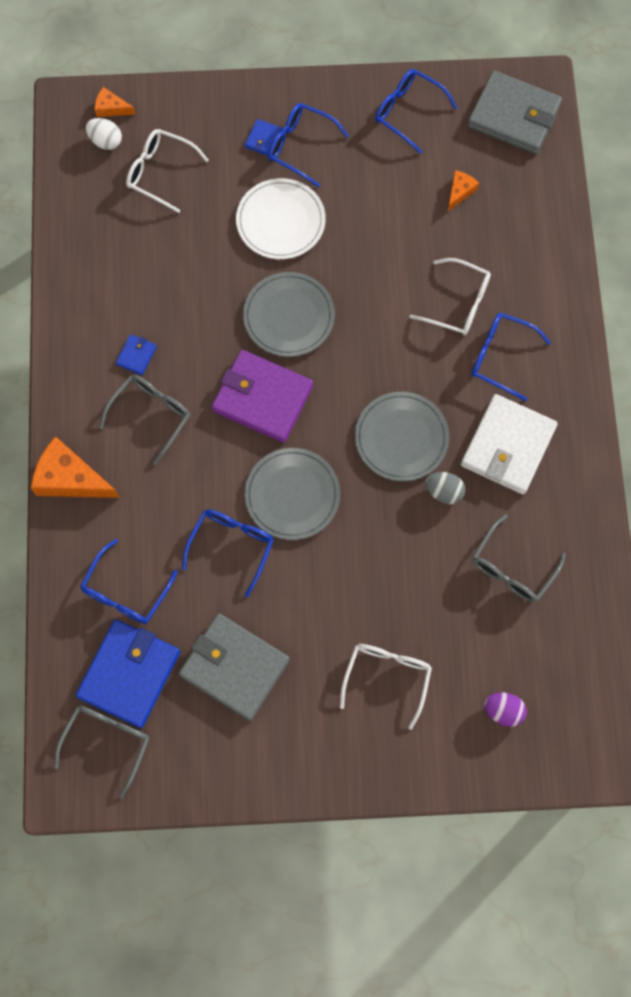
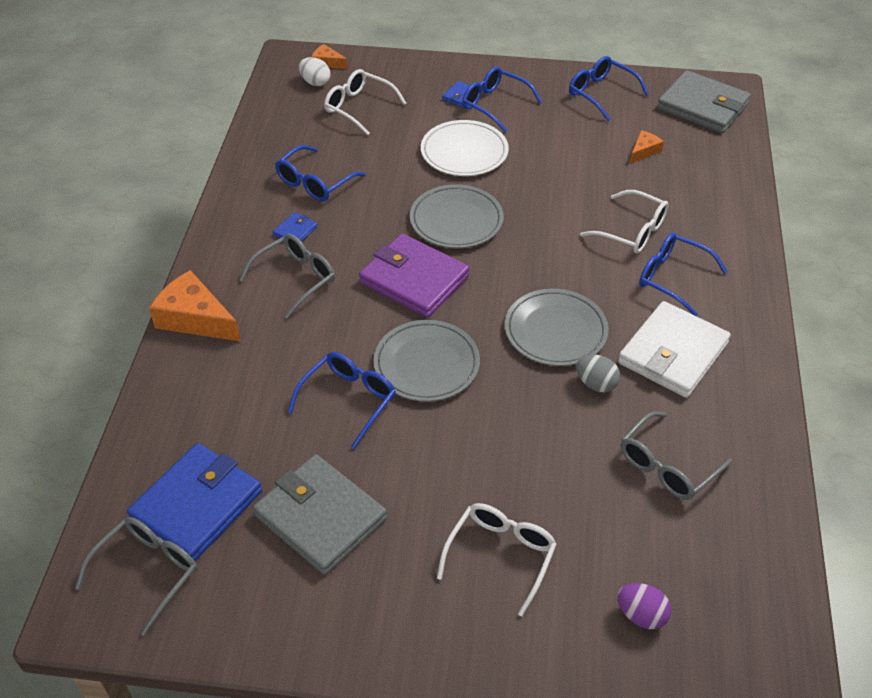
camera: 10 degrees right, 25 degrees down
(125, 592) = (219, 425): blue glasses -> blue glasses (314, 183)

